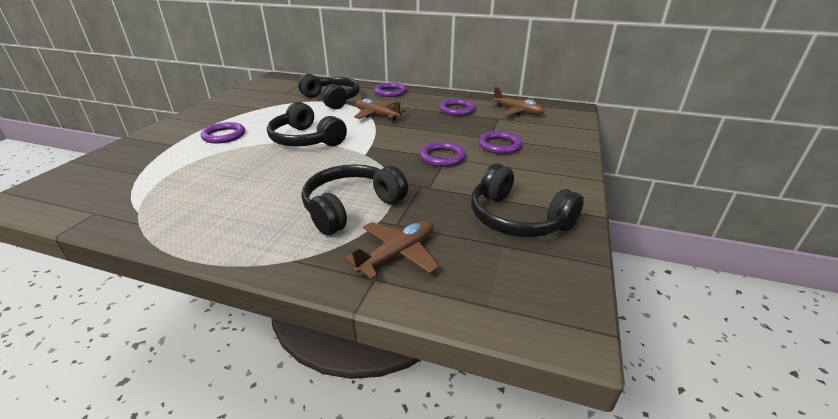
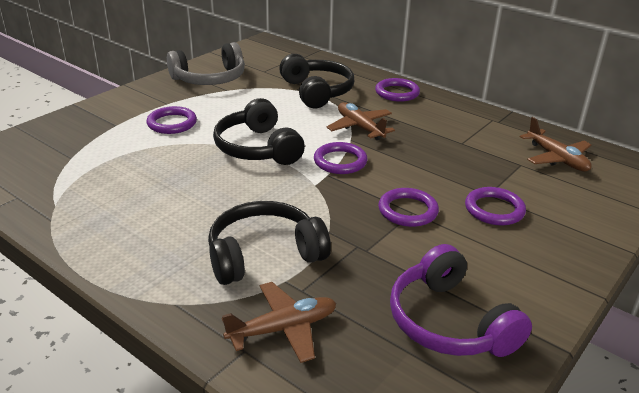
camera: 20 degrees right, 0 degrees up
(242, 103) = (210, 79): none -> grey headphones
(457, 110) = (470, 139): purple ring -> purple ring (340, 161)
(517, 218) = (449, 322): black headphones -> purple headphones

